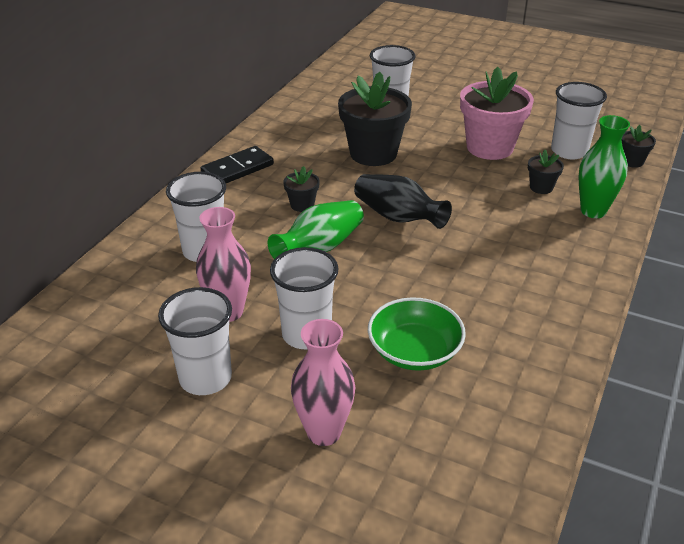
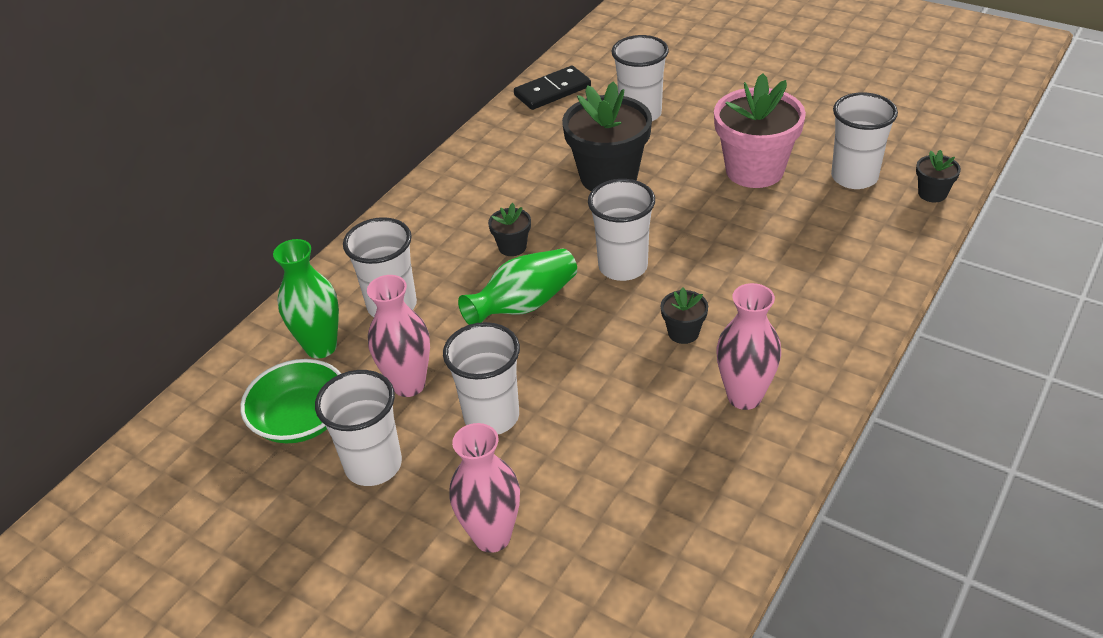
camera: 10 degrees right, 5 degrees up
(237, 169) = (444, 196): black domino -> black domino (552, 91)
(398, 217) = (623, 266): black vase -> white cup
(414, 351) = (610, 443): green bowl -> green bowl (301, 419)
(520, 311) = (744, 397): none -> pink vase
(541, 187) = (807, 229): black flower pot -> black flower pot (683, 332)
(593, 211) = (864, 264): green vase -> green vase (321, 347)

